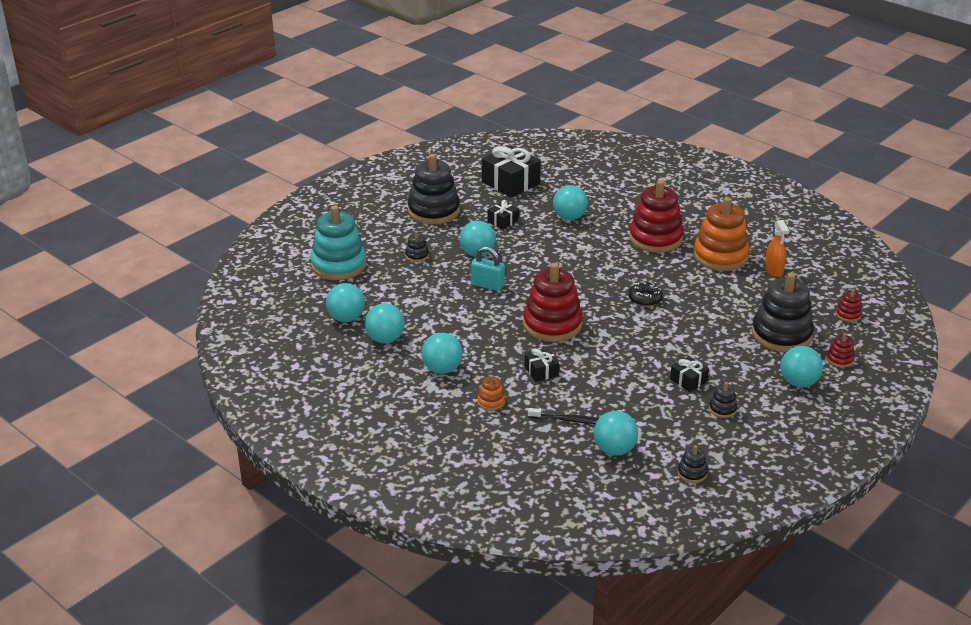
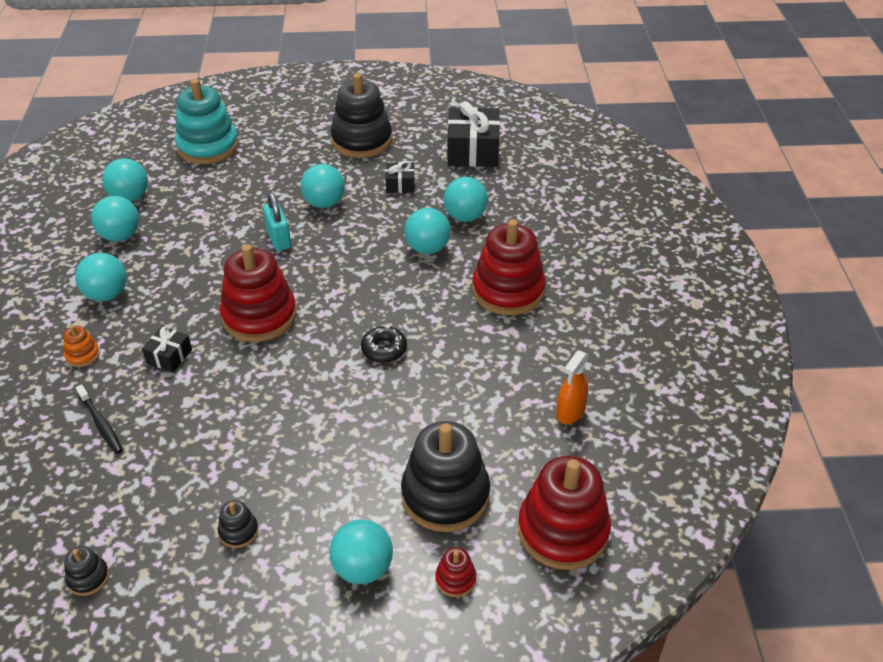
camera: 45 degrees right, 10 degrees up
(417, 255) = (276, 174): black stacking toy -> none
(614, 450) = (78, 489): turquoise ball -> turquoise ball (427, 248)
(688, 380) = (266, 471): black gift -> none
(720, 256) = (540, 355): orange stacking toy -> none
(848, 315) = (563, 530): red stacking toy -> red stacking toy, size x2.32

